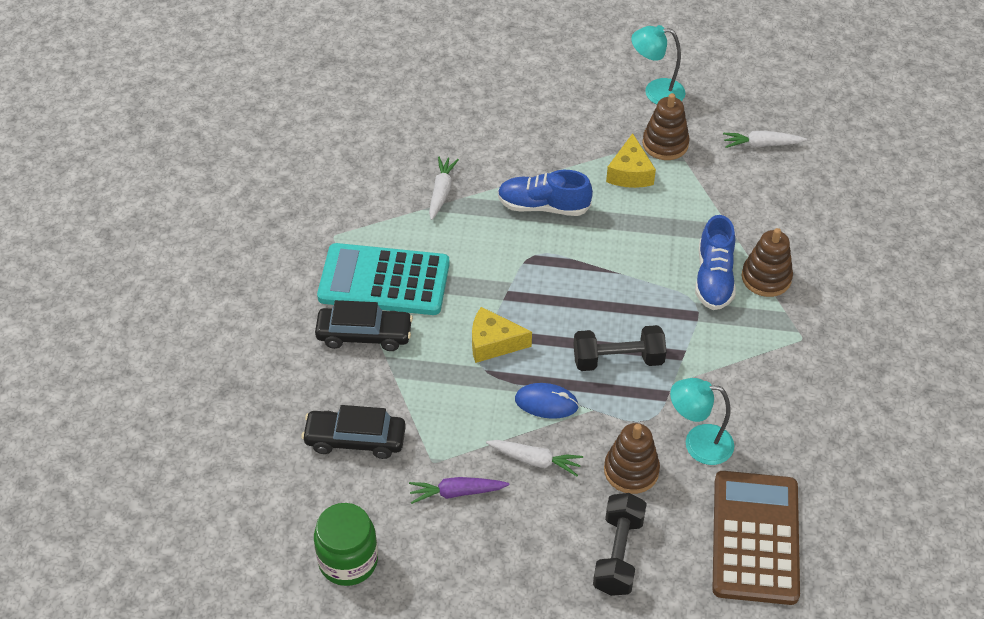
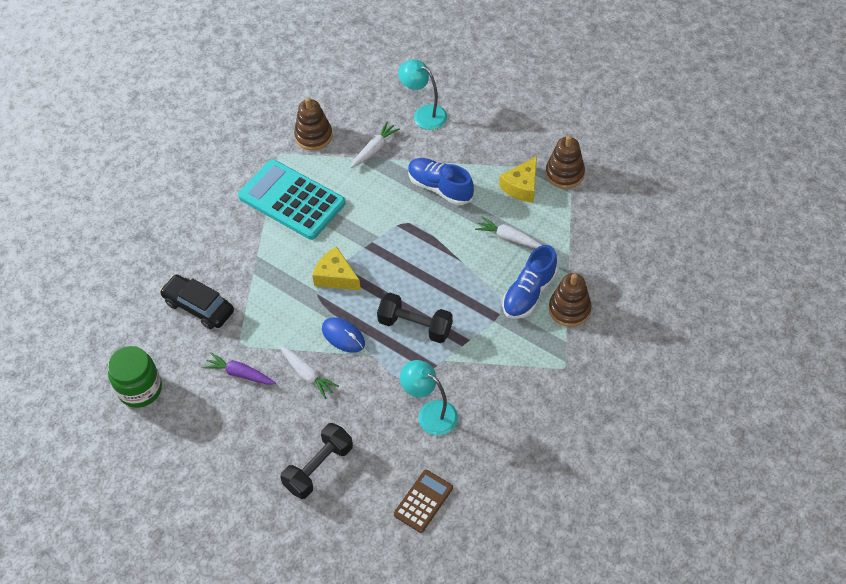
camera: 30 degrees right, 5 degrees up
(364, 335) = (253, 234): black car -> none
(631, 470) = (369, 411): brown stacking toy -> brown stacking toy (313, 136)
(655, 92) = (586, 129): turquoise lamp -> turquoise lamp (424, 114)
(755, 538) = (423, 501): brown calculator -> brown calculator, size x0.52
(761, 144) = (640, 202): white carrot -> white carrot (509, 238)

